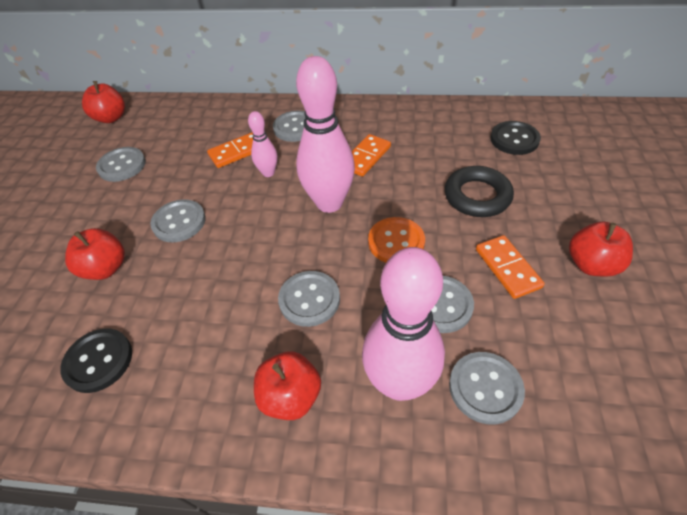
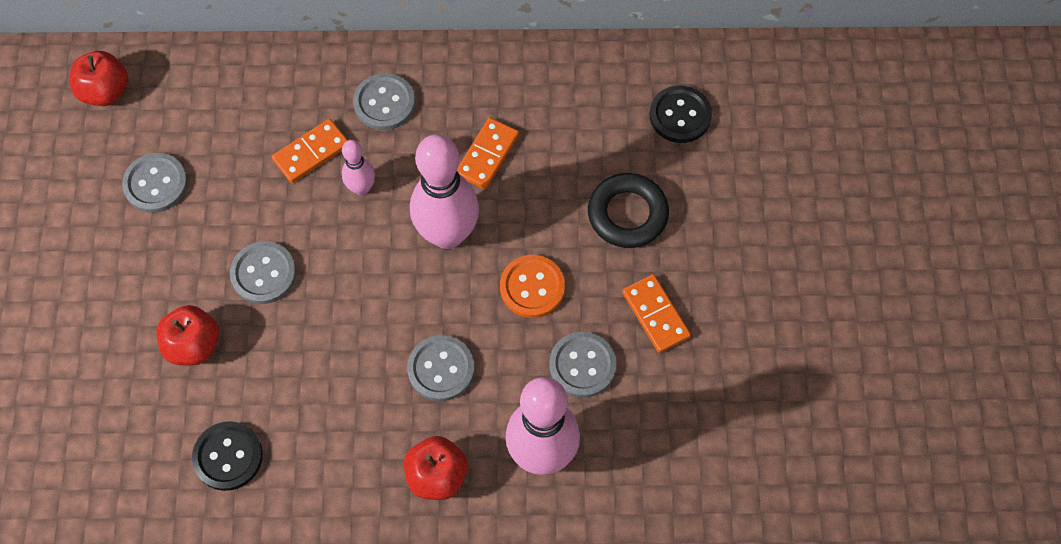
camera: 10 degrees left, 15 degrees up
(485, 388) = (624, 451): grey button -> none
(591, 264) = (745, 304): red apple -> none

